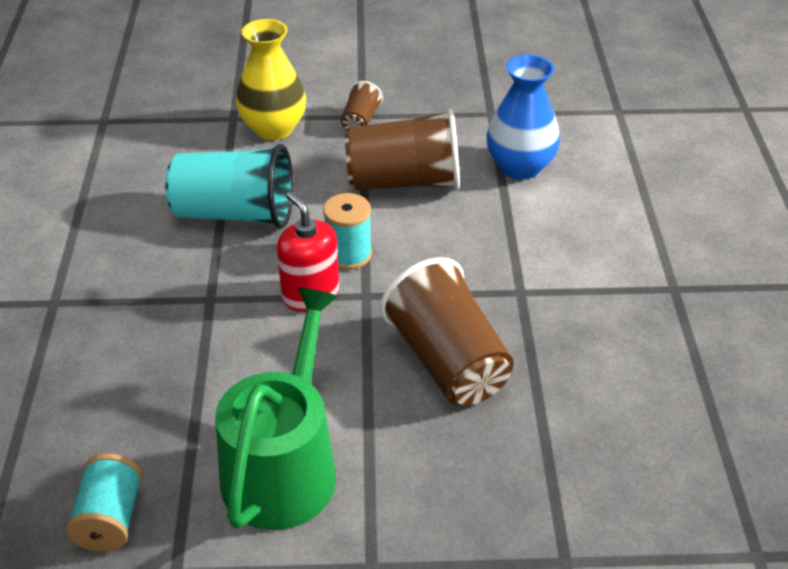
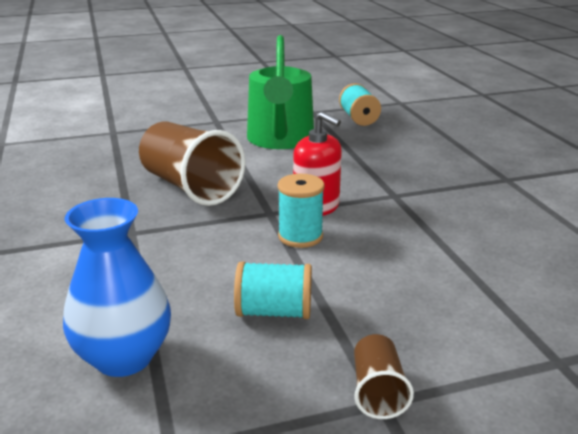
camera: 165 degrees right, 15 degrees down
(235, 214) = (434, 252): turquoise cup -> none
(273, 129) = (489, 355): yellow vase -> none
(404, 182) = (274, 312): brown cup -> turquoise spool

